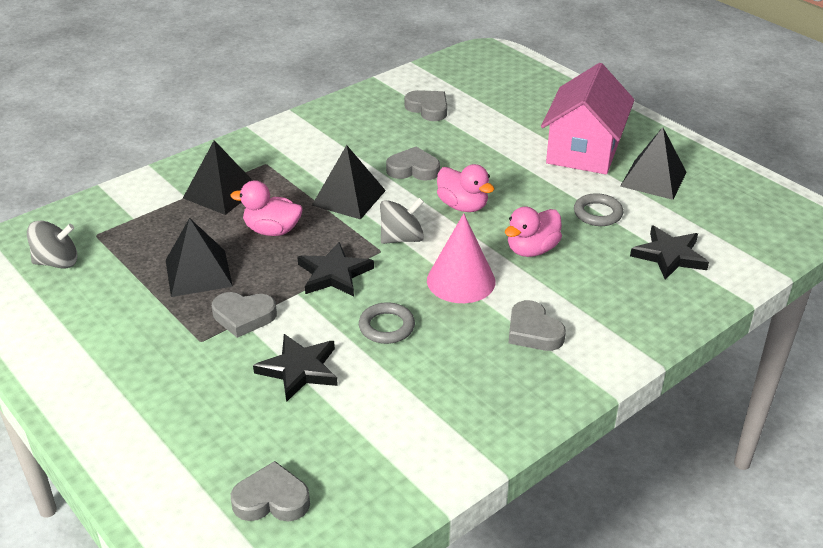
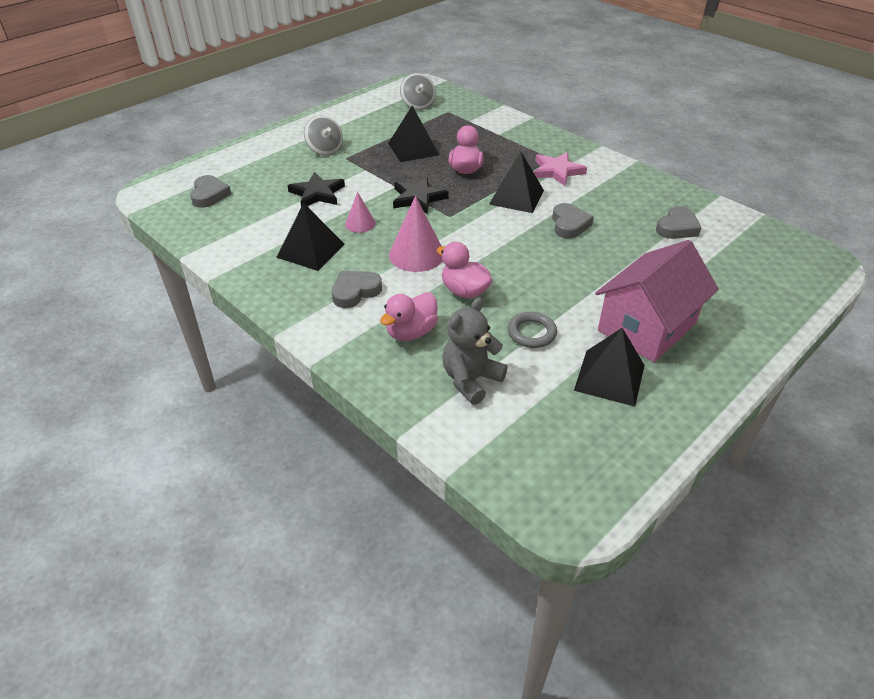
camera: 85 degrees right, 5 degrees up
(221, 192) = (507, 146): black pyramid -> black pyramid (311, 250)
(243, 317) = (369, 169): grey heart -> none
(297, 163) = (557, 171): none -> pink star
(386, 327) = (360, 223): grey ring -> pink cone
(402, 238) = (467, 224): grey spinning top -> grey spinning top (325, 150)
(463, 206) = (521, 252): pink duck -> pink duck (411, 332)
(584, 150) = (647, 327): pink house -> pink house turned 60 degrees counterclockwise
(669, 255) = (471, 380): black star -> grey teddy bear

